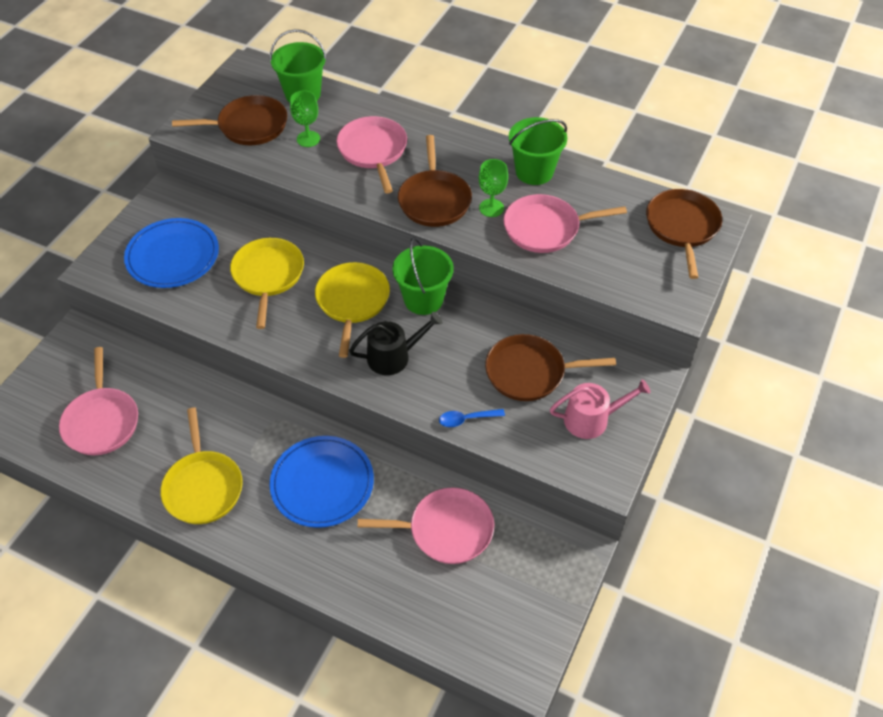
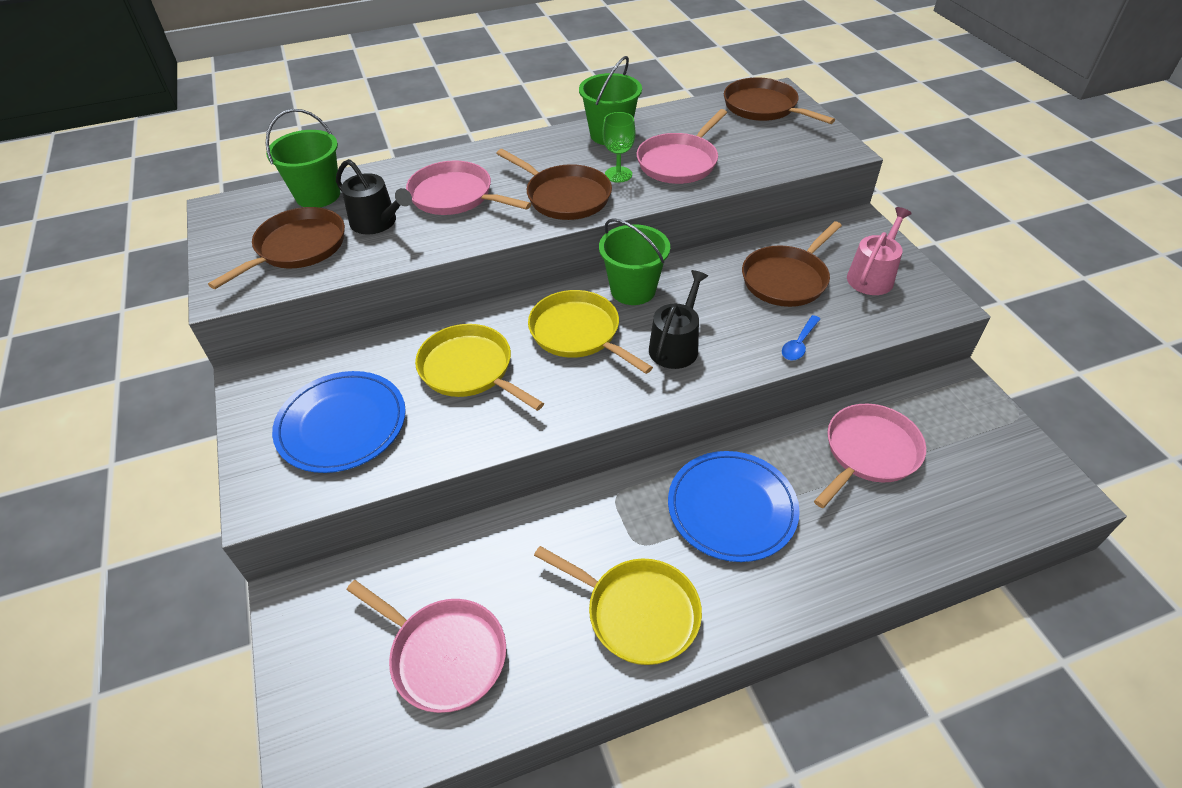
camera: 45 degrees left, 5 degrees down
(308, 139) = (377, 222): green goblet -> black watering can

